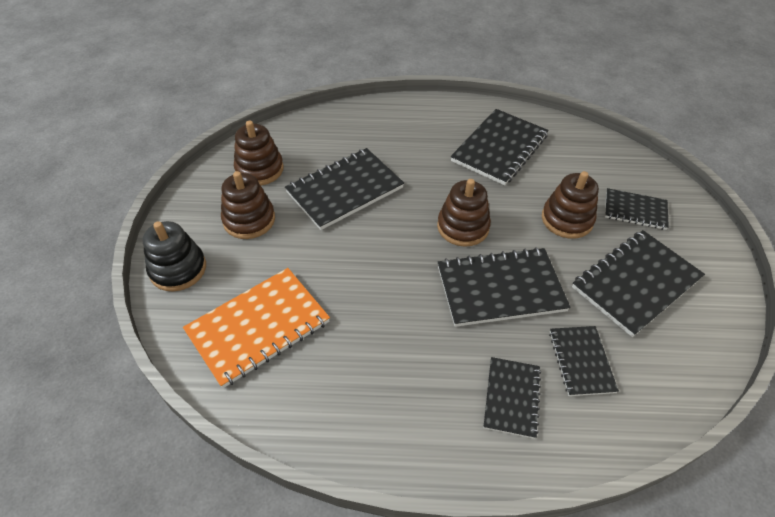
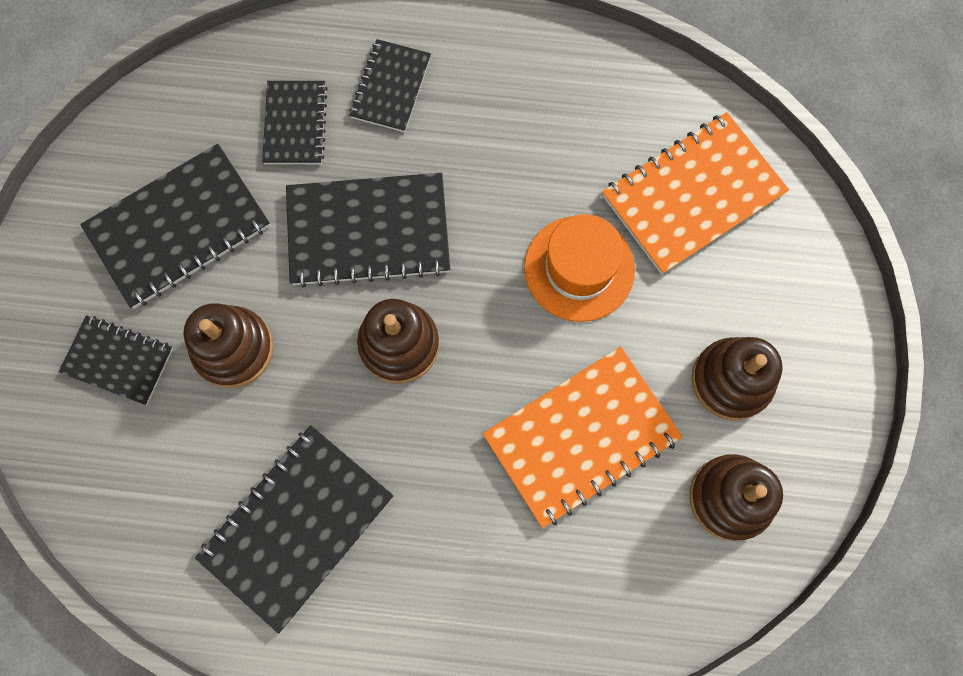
camera: 175 degrees left, 25 degrees up
(178, 269) = (818, 293): black stacking toy -> none
(345, 190) = (581, 437): black notebook -> orange notebook
(346, 274) = (579, 268): none -> orange hat

